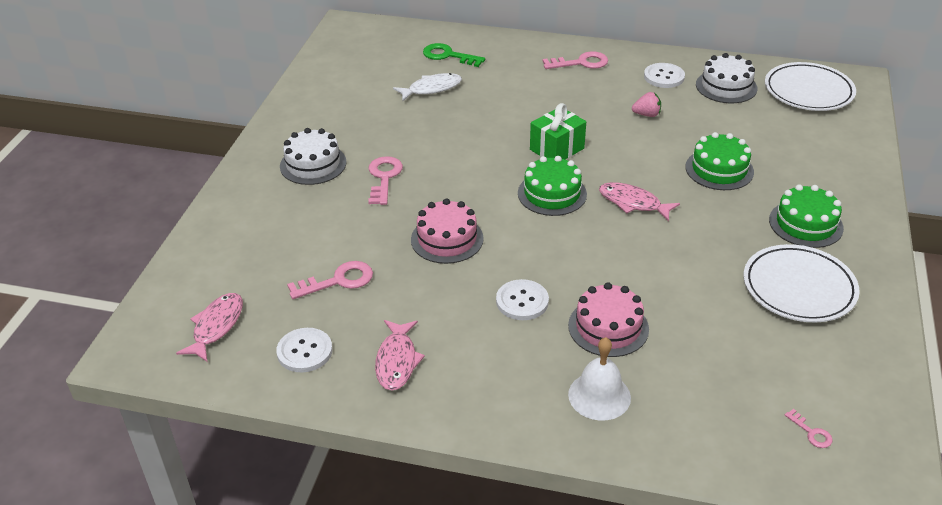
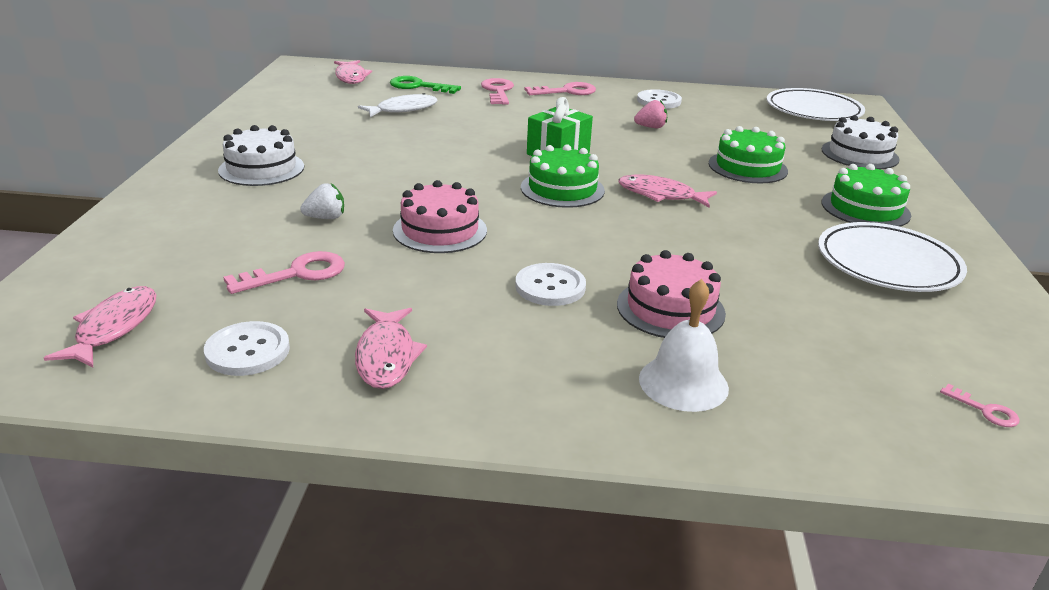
camera: 10 degrees left, 10 degrees down
(361, 222) = (325, 218): none -> white strawberry
(384, 178) = (353, 179): pink key -> pink key (498, 91)
(390, 42) = (351, 77): none -> pink fish
(726, 86) = (727, 107): white cake -> white cake (859, 154)

